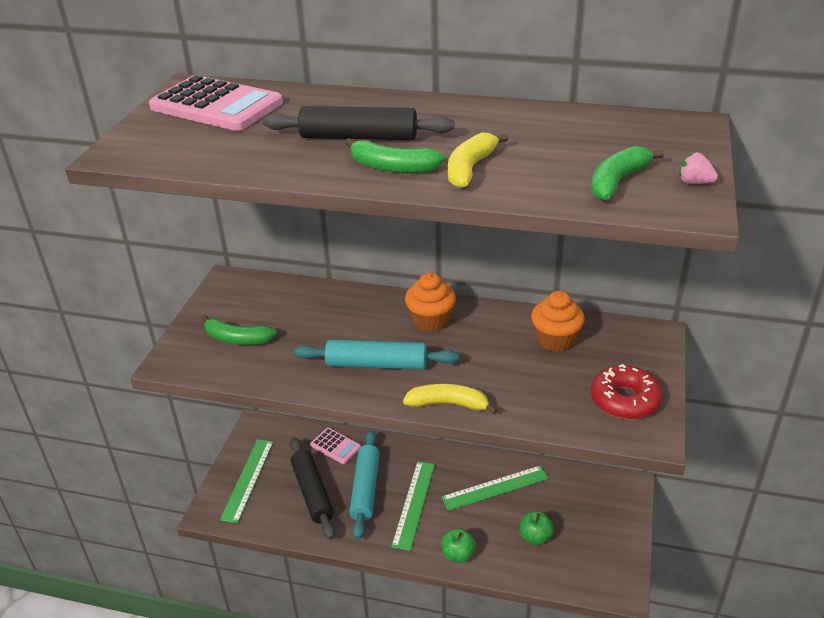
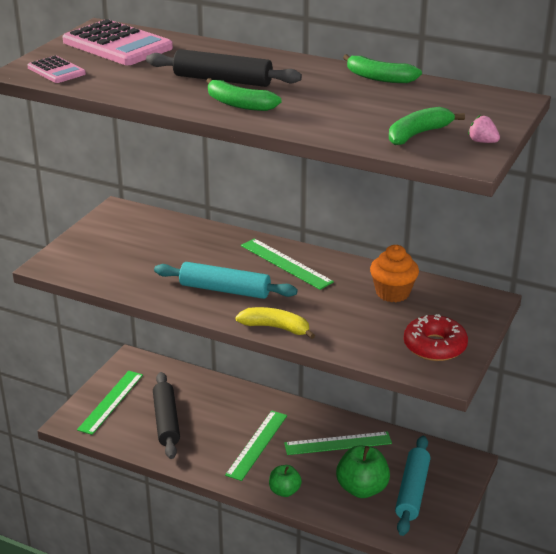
camera: 10 degrees right, 5 degrees down
(237, 339) = (111, 255): green banana -> green banana (379, 78)
(336, 446) = (199, 387): pink calculator -> pink calculator (56, 71)
(366, 489) = (216, 425): turquoise rolling pin -> turquoise rolling pin (412, 491)
(430, 321) = (285, 263): orange cupcake -> green ruler
(470, 169) = (301, 112): yellow banana -> none
(535, 537) = (362, 489): green apple -> green apple, size x1.63

